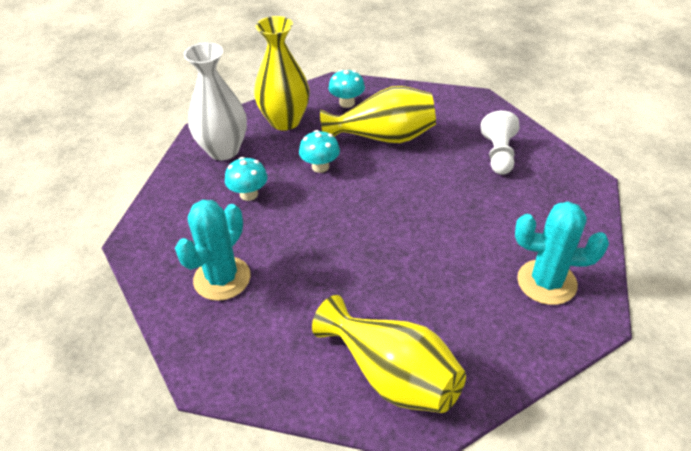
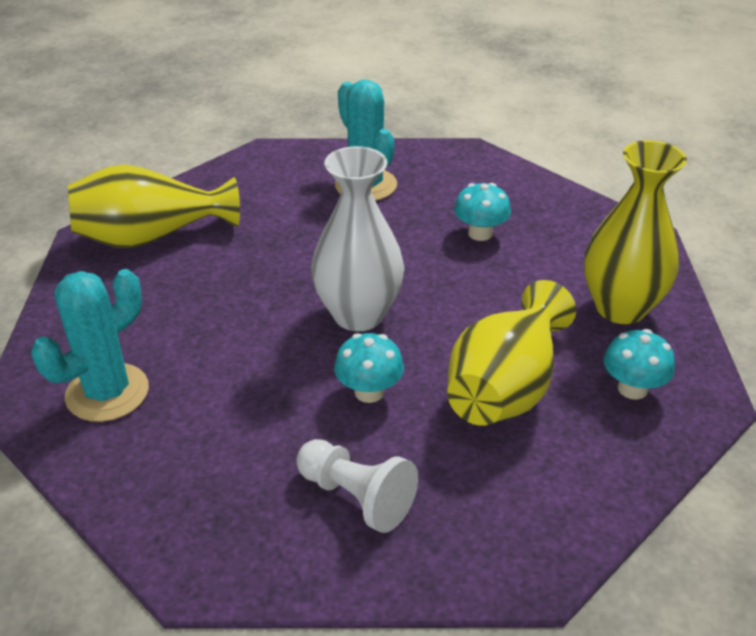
camera: 120 degrees right, 5 degrees down
(223, 150) = (586, 239): white vase -> white vase (358, 315)
(320, 166) = (486, 302): turquoise mushroom -> turquoise mushroom (369, 392)

